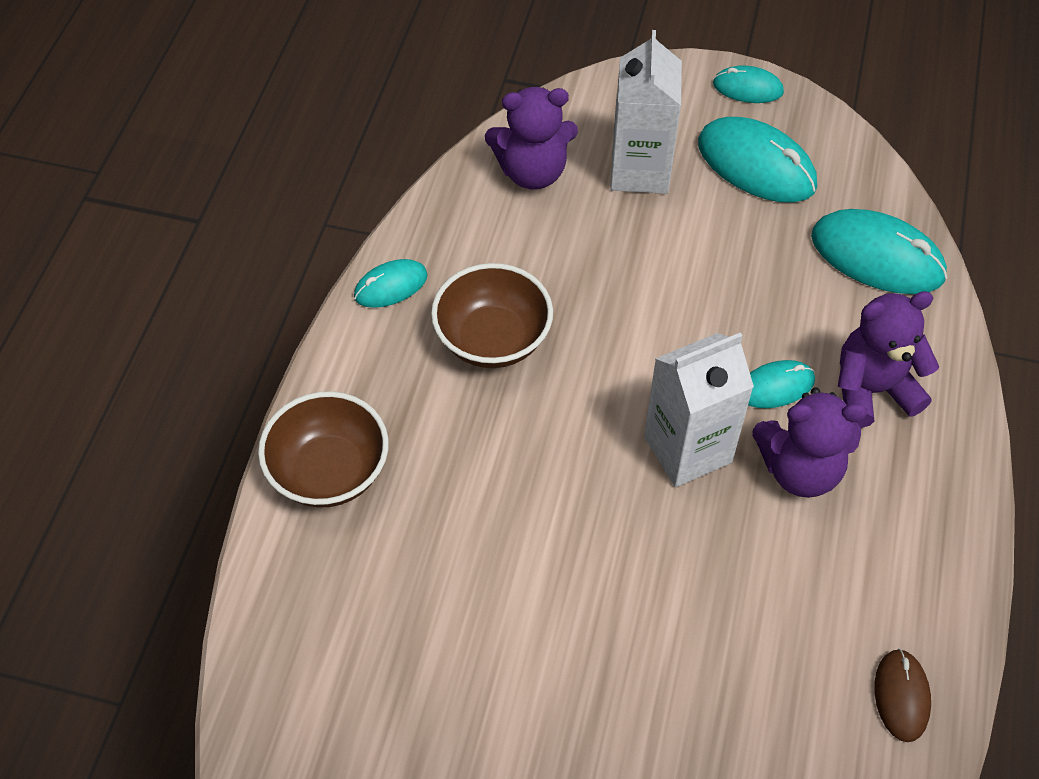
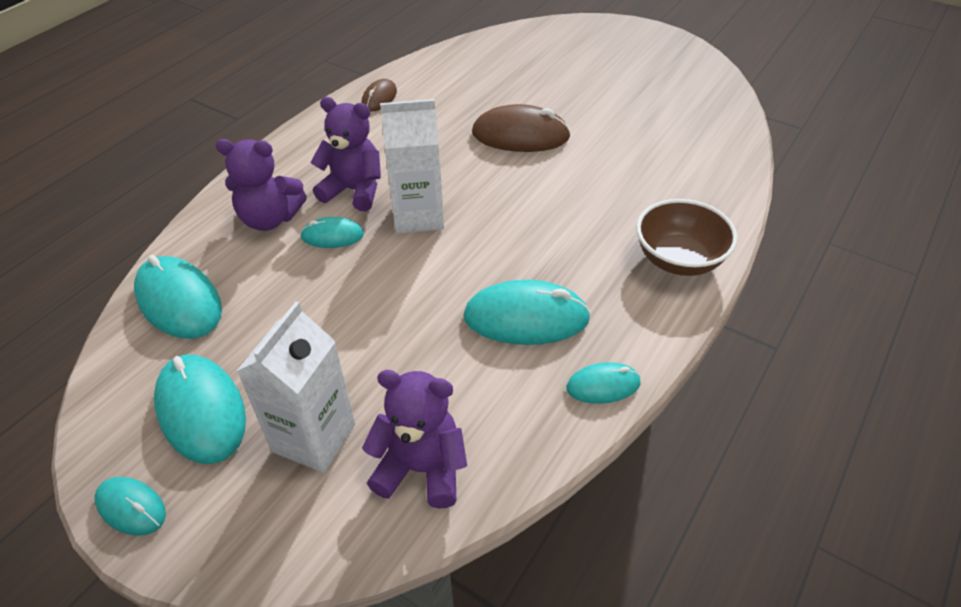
camera: 160 degrees left, 10 degrees down
(493, 339) = (526, 318): brown bowl -> turquoise mouse
(617, 666) = (520, 135): none -> brown mouse

